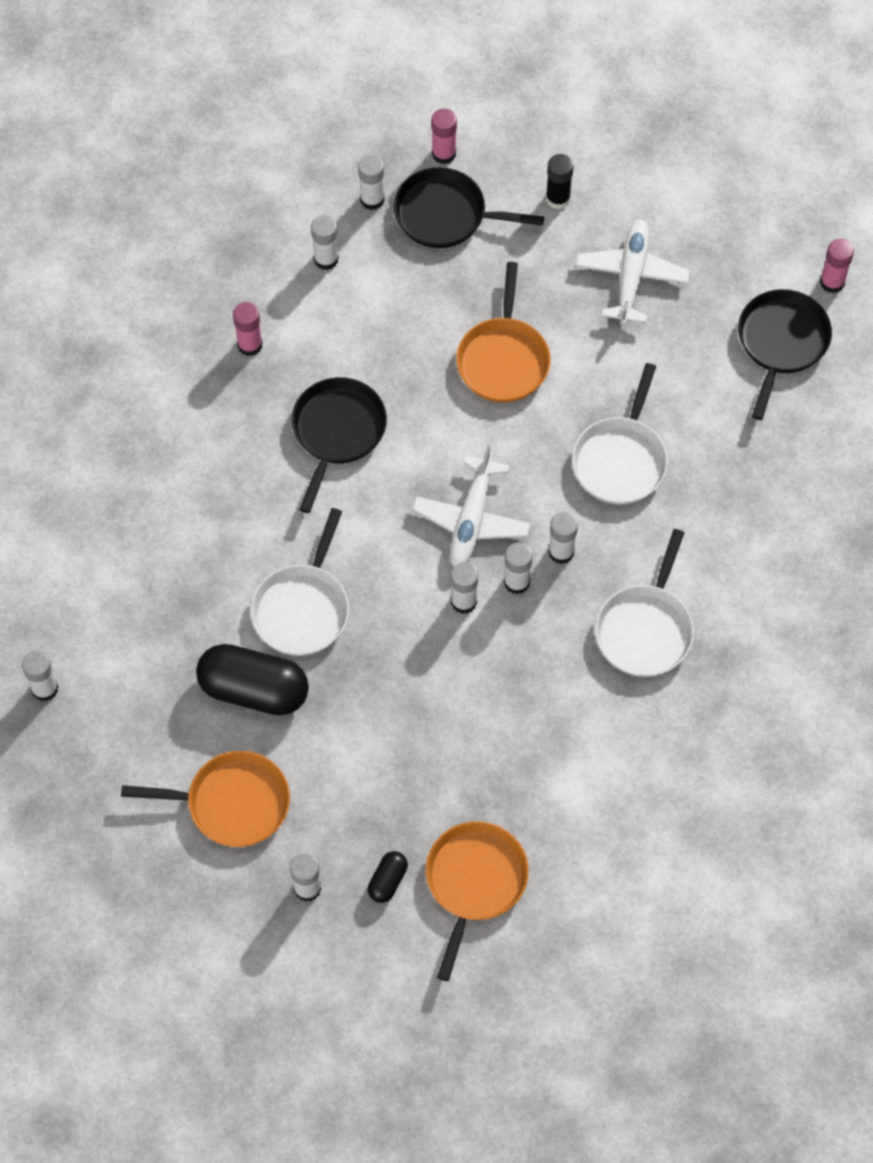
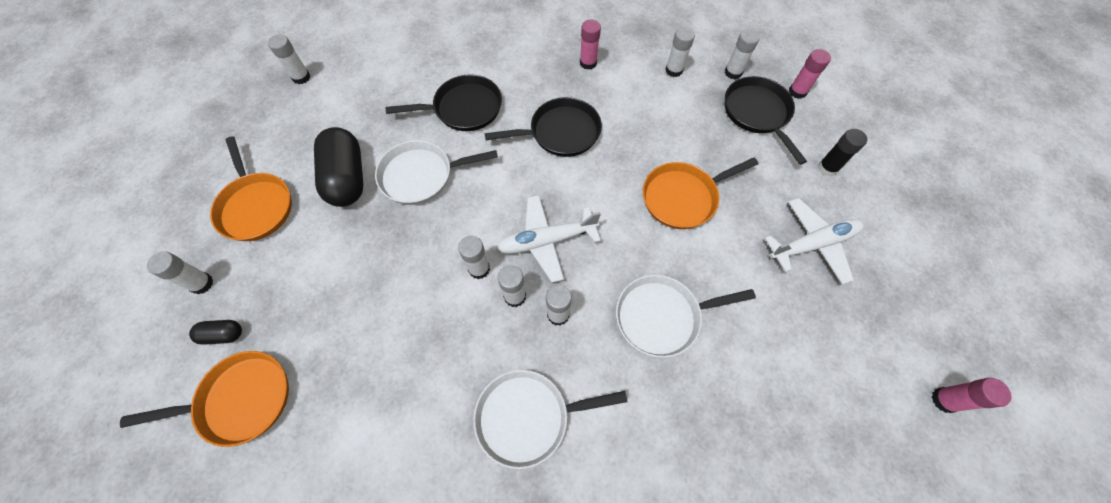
camera: 60 degrees right, 0 degrees up
(781, 343) = (855, 387): black pan -> black pan (464, 108)

